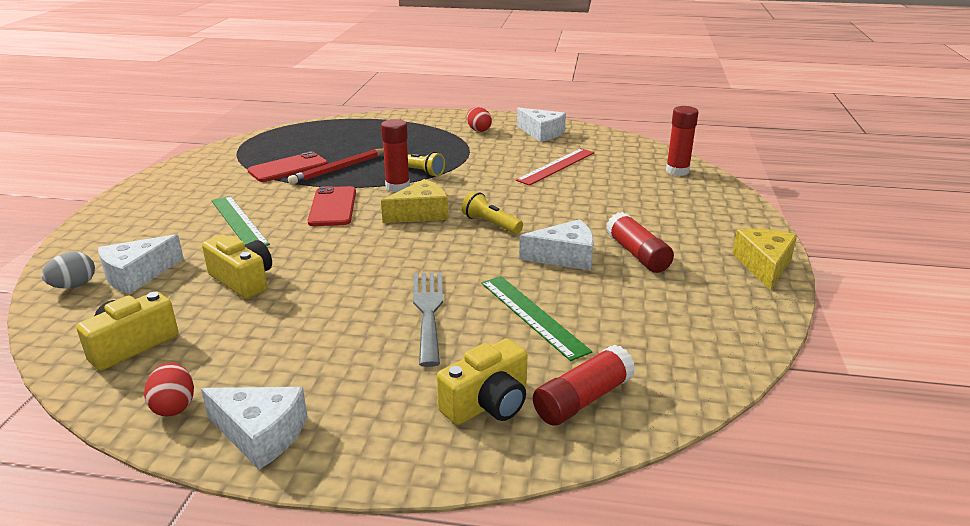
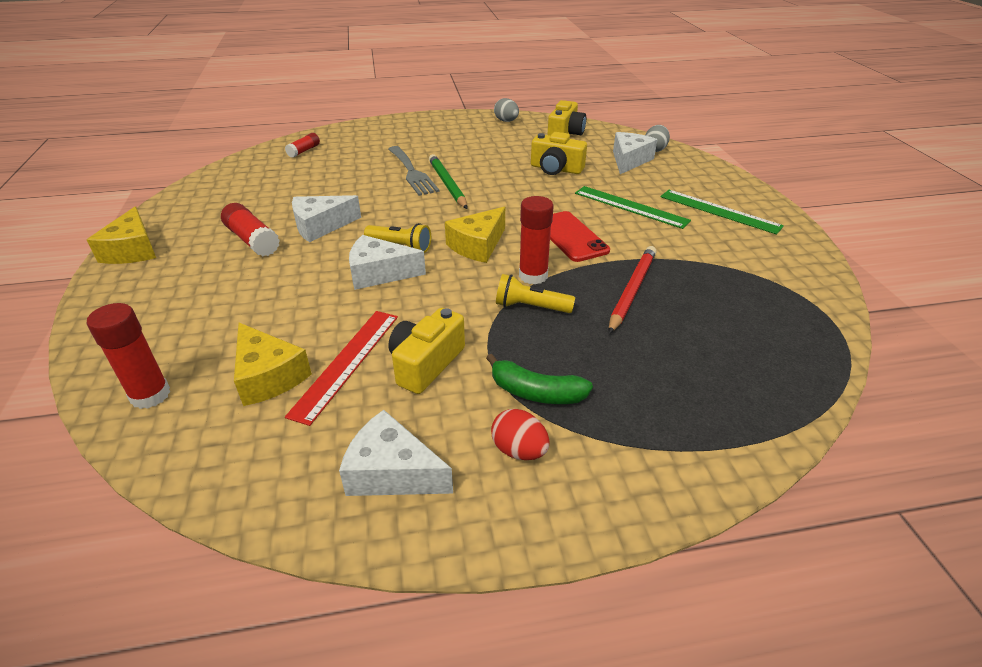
camera: 160 degrees right, 10 degrees up
(174, 406) = (506, 121): red egg -> grey egg
(260, 434) = (455, 120): white cheese -> white cheese (379, 273)
(288, 168) = (692, 279): red phone -> none
(396, 284) = (447, 184): none -> green pencil
(453, 142) = (536, 392): none -> green banana
(488, 404) = (355, 142): yellow camera -> yellow camera (426, 364)
(532, 315) = (340, 181): green ruler -> green ruler (719, 211)
(583, 399) = (304, 151): red glue stick -> red glue stick, size x0.61
(605, 168) = (268, 376): none -> yellow cheese

